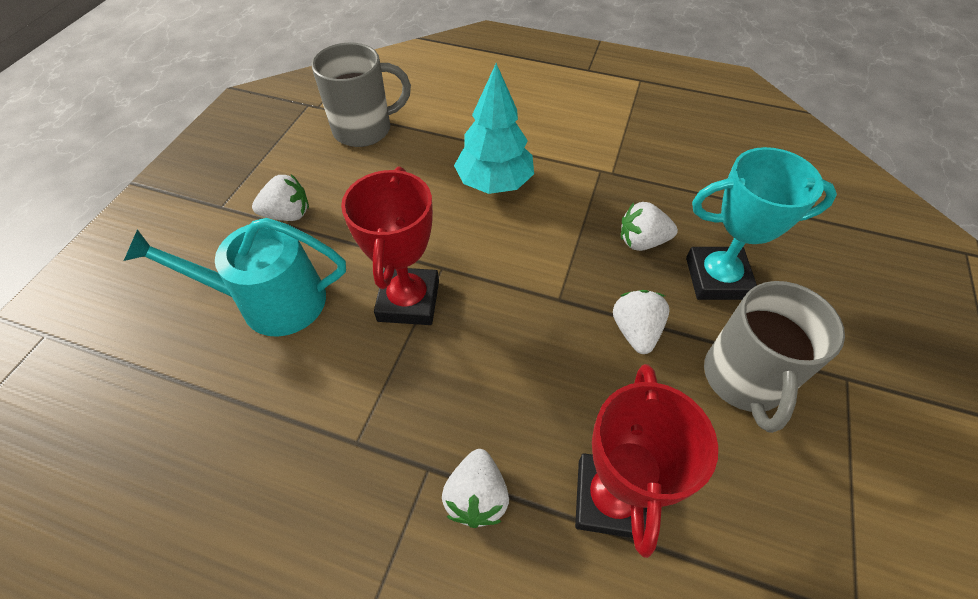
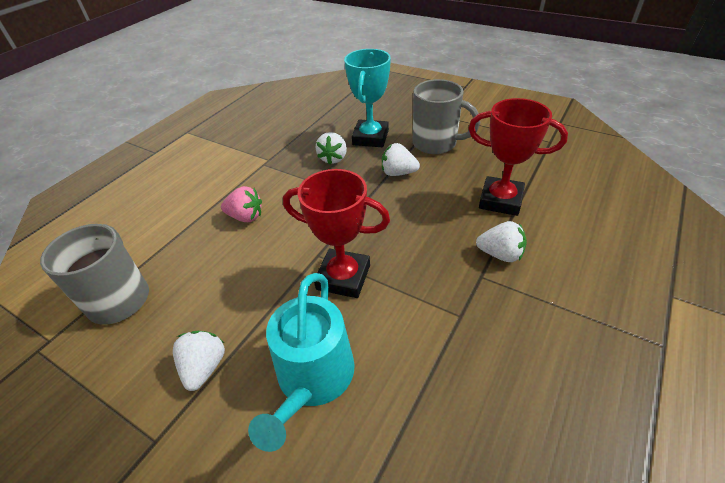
camera: 75 degrees left, 10 degrees down
(494, 183) = (246, 217): turquoise tree -> pink strawberry

